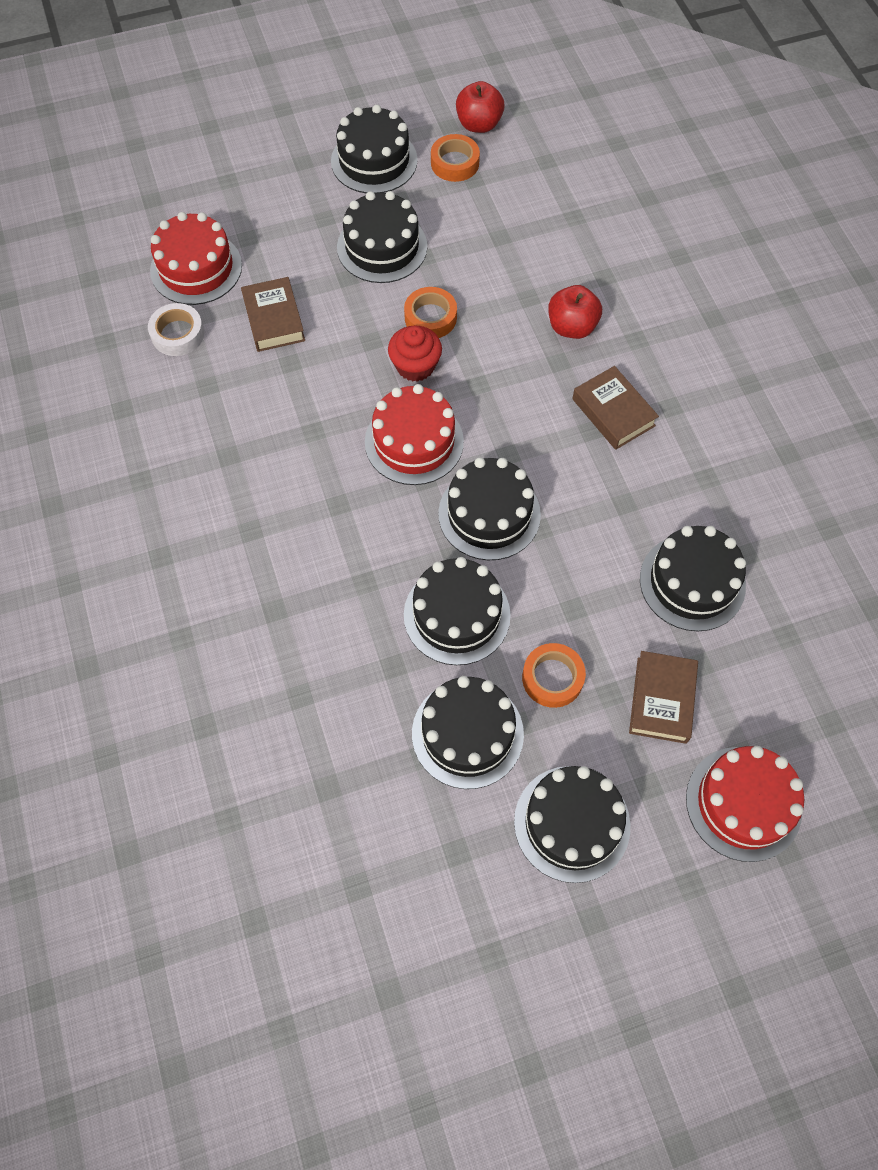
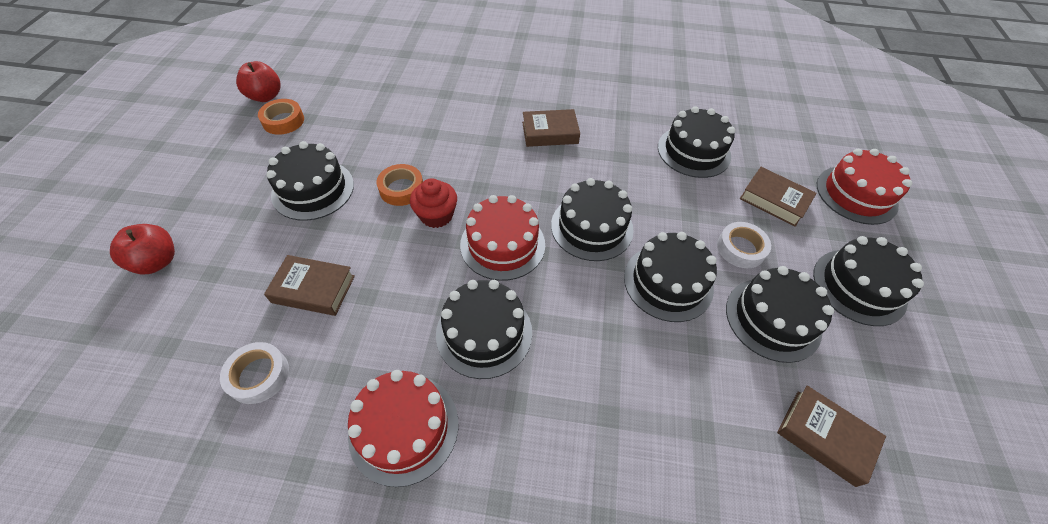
camera: 65 degrees left, 10 degrees down
(196, 268) = (201, 327): red cake -> red cake (404, 428)
(348, 809) = (824, 437): none -> brown book
(374, 161) = (230, 161): black cake -> black cake (484, 333)
(552, 678) = (740, 248): orange tape -> white tape
(572, 327) = (470, 123): red apple -> red apple (157, 261)

